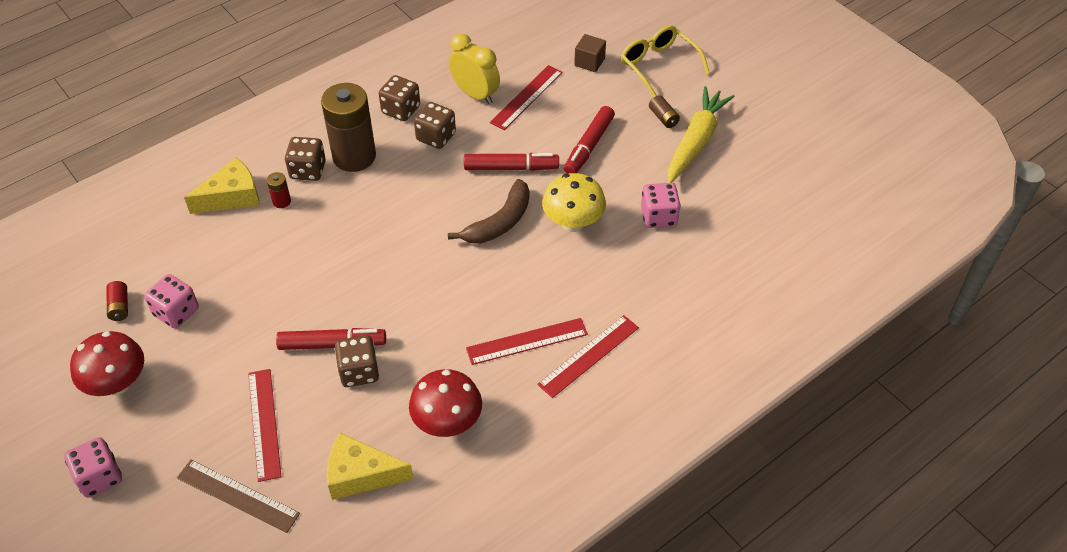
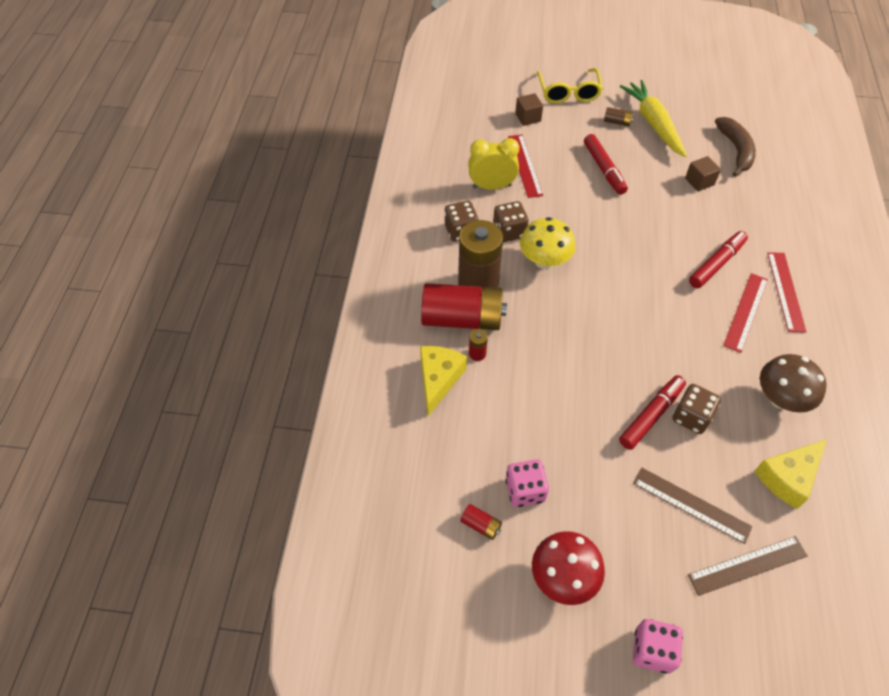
camera: 45 degrees left, 5 degrees up
(264, 423) = (691, 505): red ruler -> brown ruler
(308, 170) = (462, 318): brown dice -> red battery
(447, 422) = (780, 399): red mushroom -> brown mushroom
(500, 222) = (626, 254): brown banana -> brown banana (736, 150)
(511, 168) = (582, 216): red marker -> red marker (716, 264)
(573, 222) = (663, 221): yellow mushroom -> yellow mushroom (544, 261)
(658, 65) = (568, 93): yellow glasses -> yellow glasses turned 105 degrees counterclockwise
(658, 216) = (699, 181): pink dice -> brown cube

